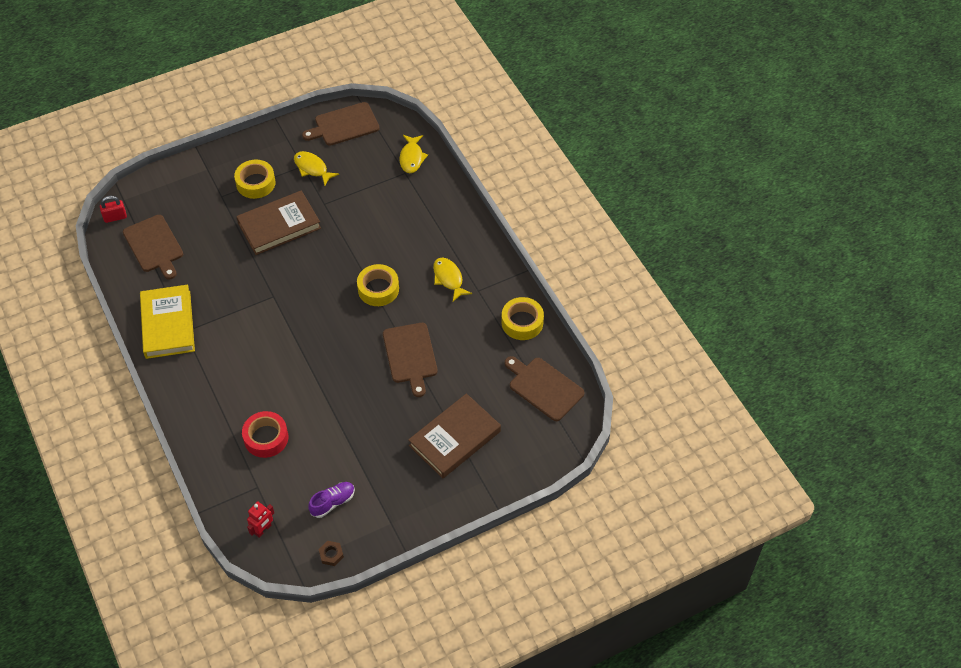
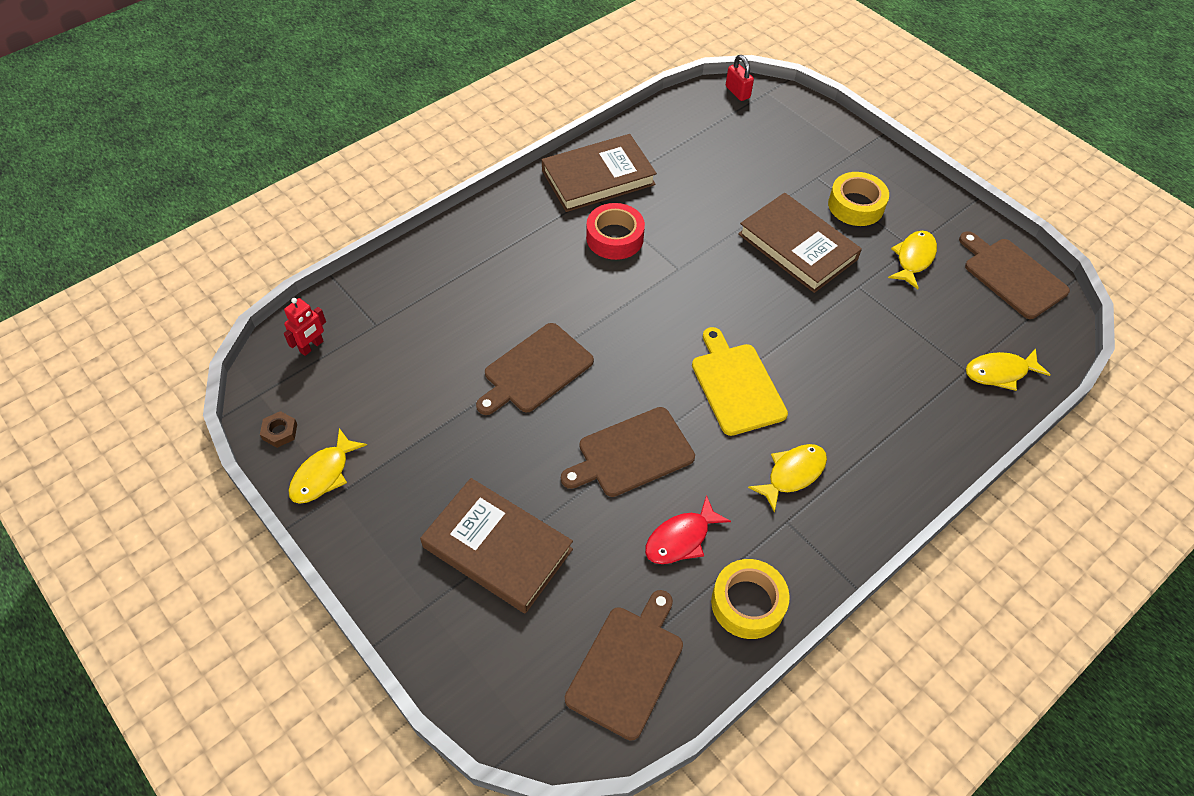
camera: 75 degrees right, 0 degrees up
(154, 246) = (710, 136): brown cutting board -> brown cutting board (535, 370)
(168, 324) = (598, 177): yellow book -> brown book
(263, 529) = (311, 346): red robot -> red robot turned 75 degrees counterclockwise
(266, 438) = (452, 315): red tape -> red tape (615, 238)
(332, 502) = (362, 414): purple shoe -> none
(373, 530) = (323, 474): none -> yellow fish
(378, 289) = (736, 385): yellow tape -> yellow cutting board
(474, 344) = (681, 538): none -> red fish

